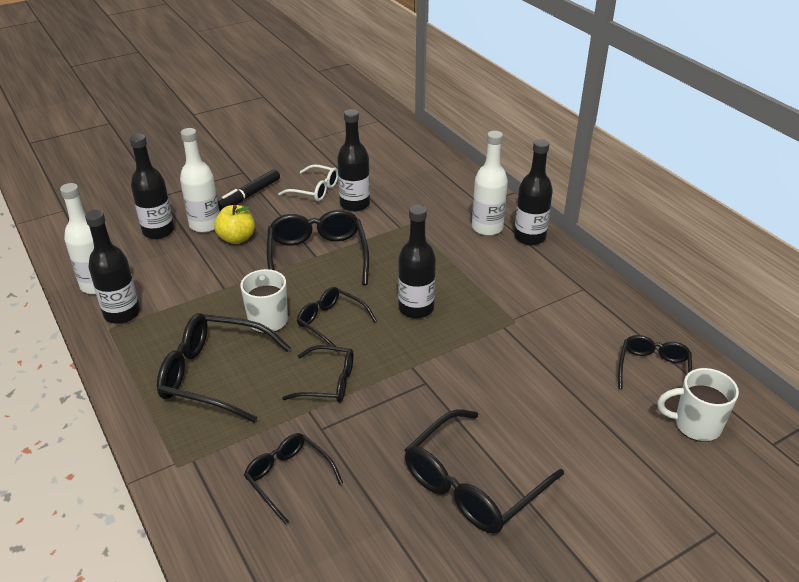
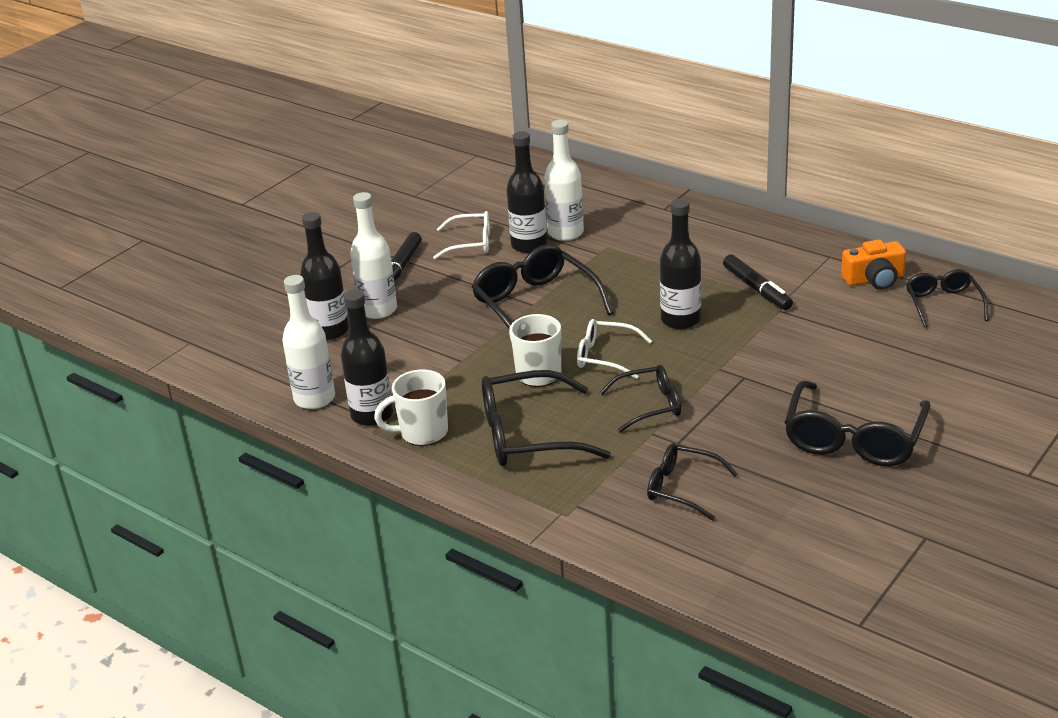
camera: 20 degrees left, 5 degrees down
(237, 238) = (428, 312): yellow apple -> none
(331, 322) = (605, 356): black glasses -> white glasses
(487, 228) = (690, 229): white bottle -> white bottle (565, 233)
(499, 300) = (756, 289): none -> black marker
(529, 237) = (740, 226): black bottle -> none
(607, 324) = (874, 279): none -> orange camera
(695, 425) = (1009, 335): white mug -> white mug (422, 433)

